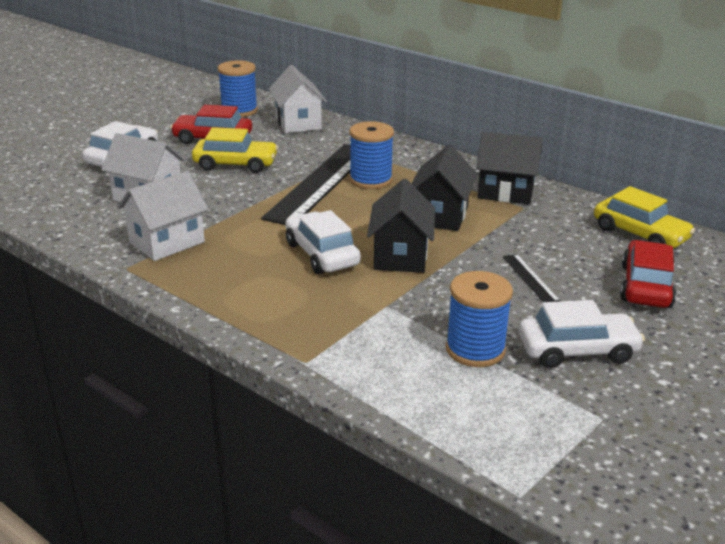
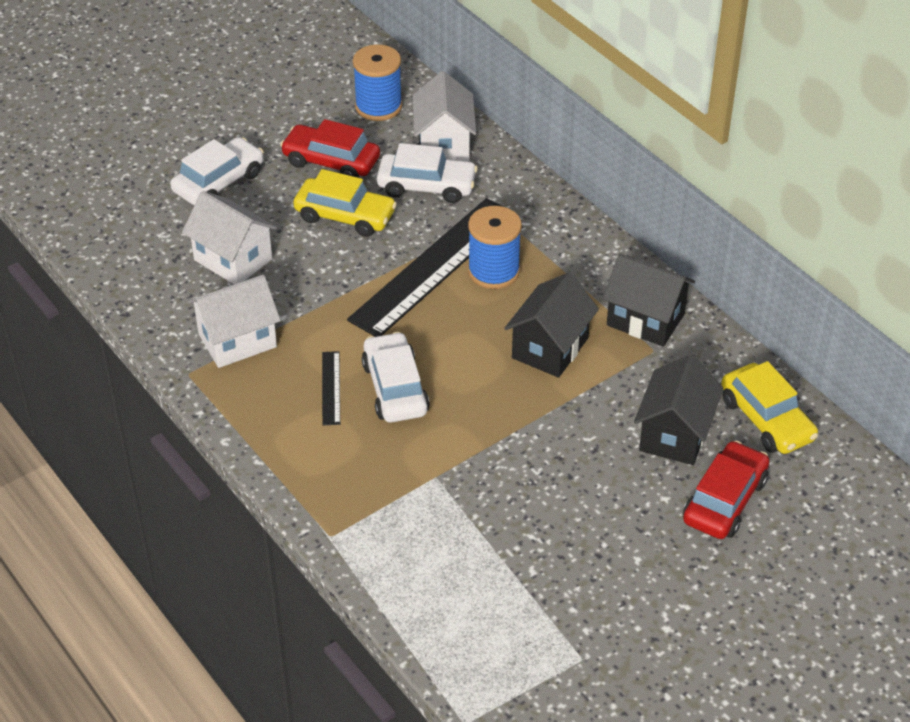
camera: 15 degrees right, 15 degrees up
(400, 256) = (478, 406): black house -> black house (674, 434)
(475, 349) = (500, 552): blue spool -> none
(530, 278) = (604, 466): black ruler -> black ruler (331, 388)
(577, 350) = (602, 573): white car -> white car (426, 186)

